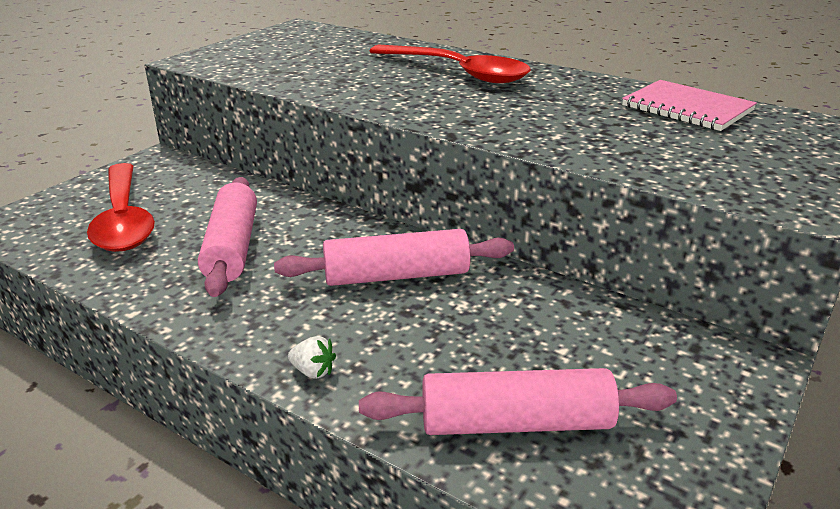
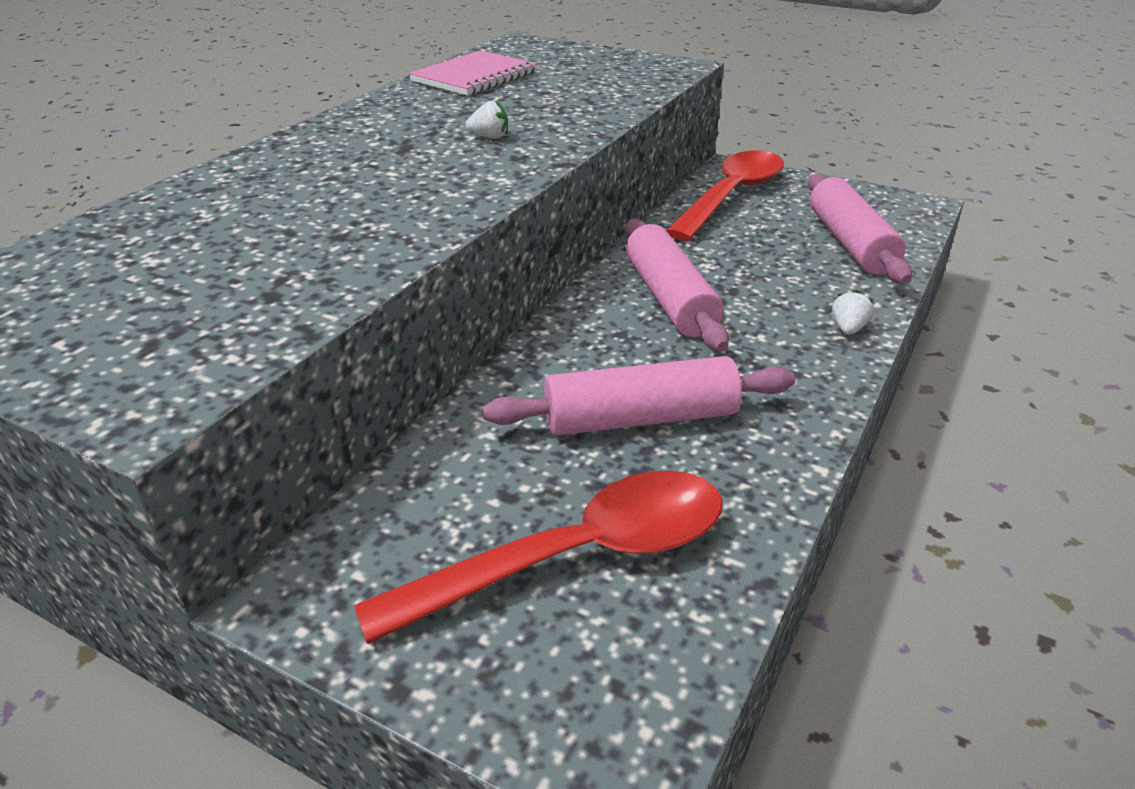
camera: 95 degrees left, 5 degrees up
(458, 72) = (328, 164): red spoon -> red spoon (731, 196)
(514, 113) = (489, 137): none -> white strawberry

